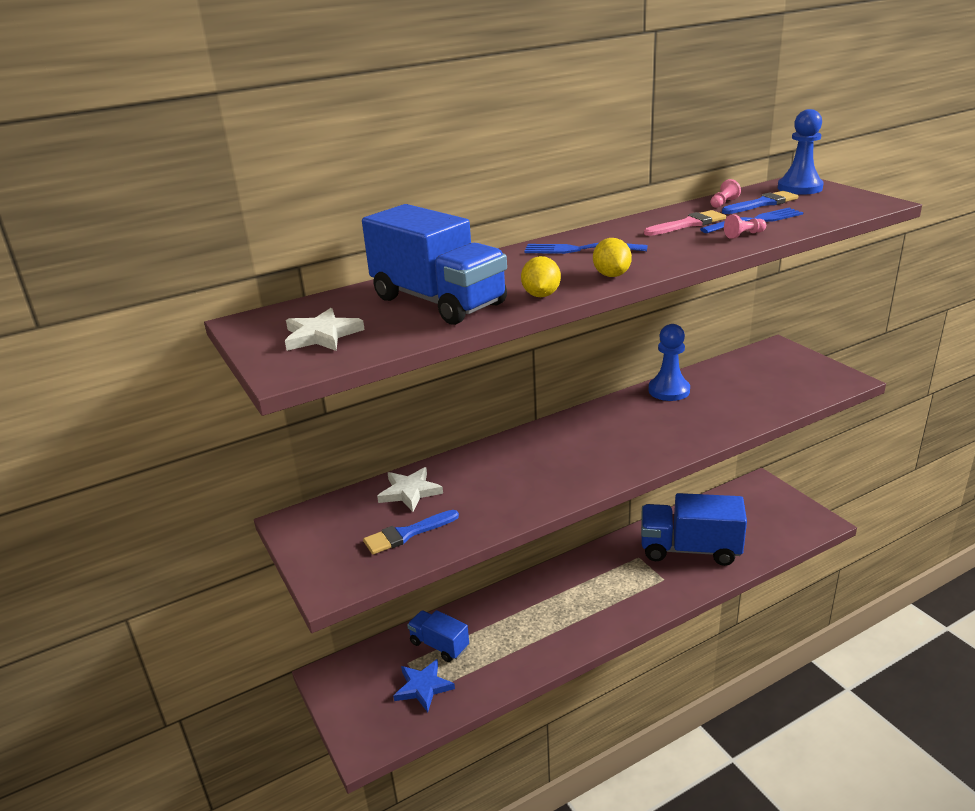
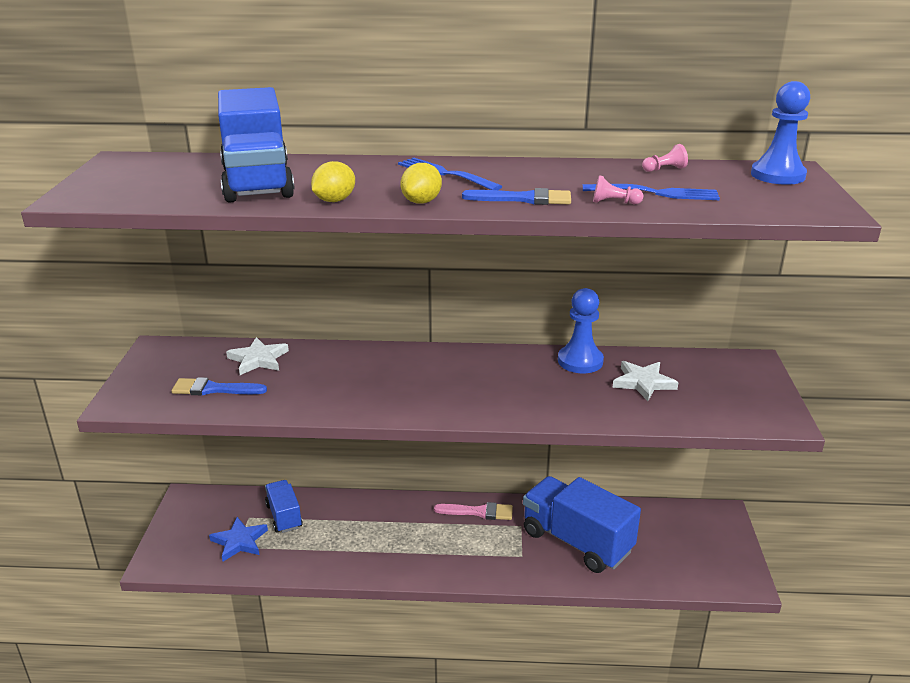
camera: 30 degrees right, 0 degrees up
(321, 335) = (139, 182): white star -> white star (643, 382)
(688, 224) = (585, 179): pink brush -> pink brush (478, 512)
(762, 204) = (701, 180): blue brush -> blue brush (523, 199)

